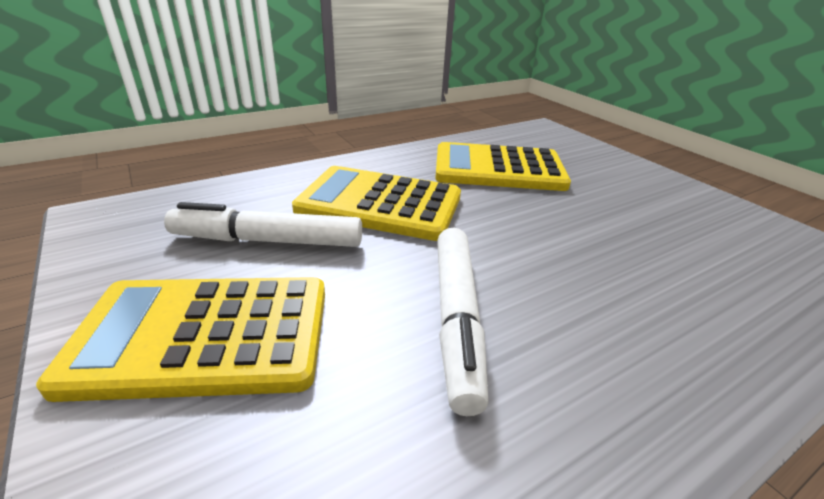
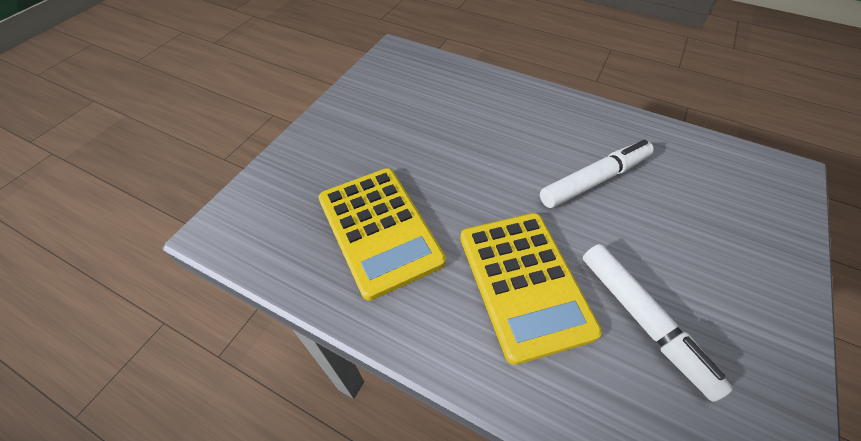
camera: 120 degrees left, 20 degrees up
(204, 335) = (726, 275): yellow calculator -> none

